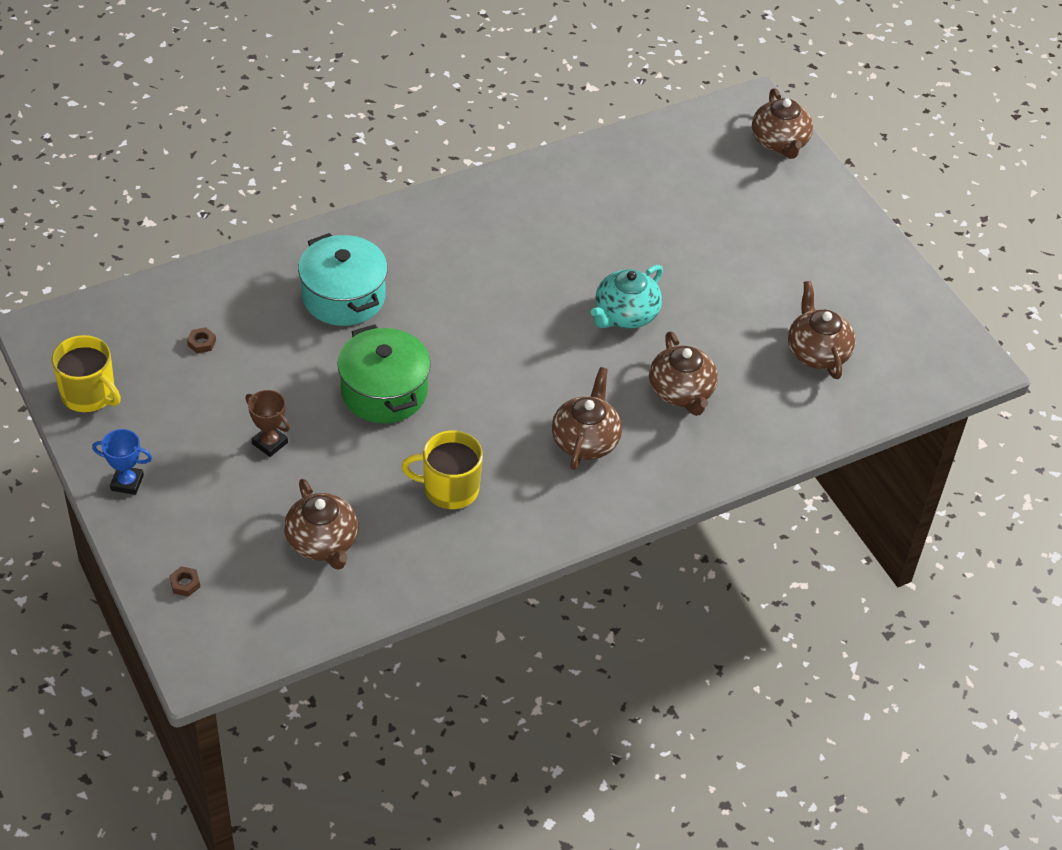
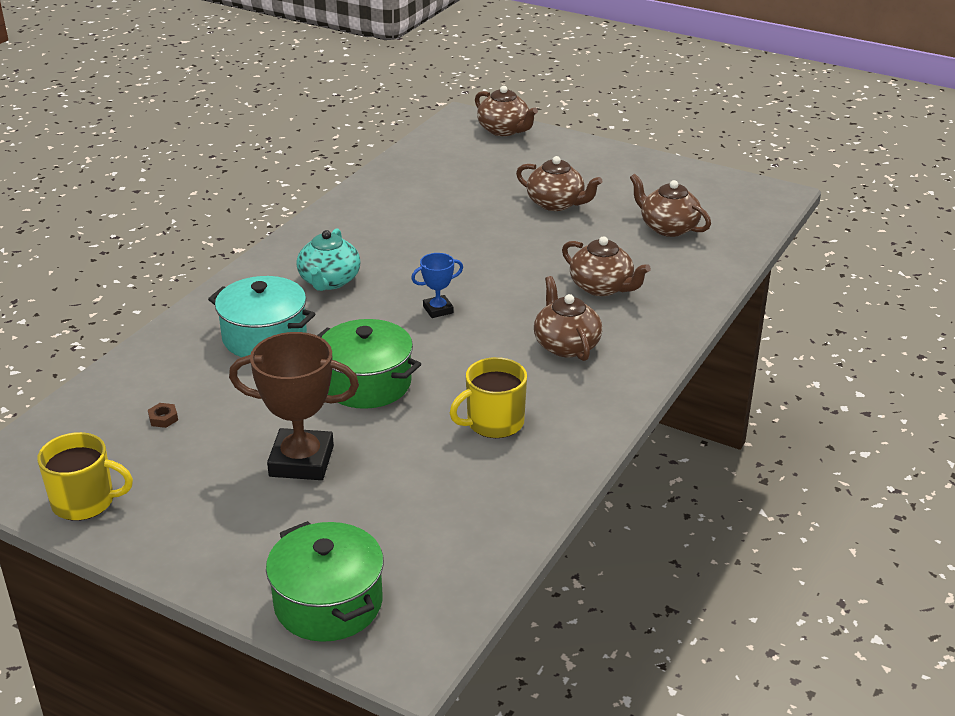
camera: 30 degrees left, 15 degrees down
(127, 482) = (190, 552): blue trophy -> blue trophy (438, 310)
(185, 584) = (328, 603): brown nut -> green pot
(270, 443) = (301, 461): brown trophy -> brown trophy, size x1.97
(322, 543) = (426, 510): brown teapot -> brown teapot (556, 203)
(625, 315) = (507, 260): turquoise teapot -> turquoise teapot (329, 281)

